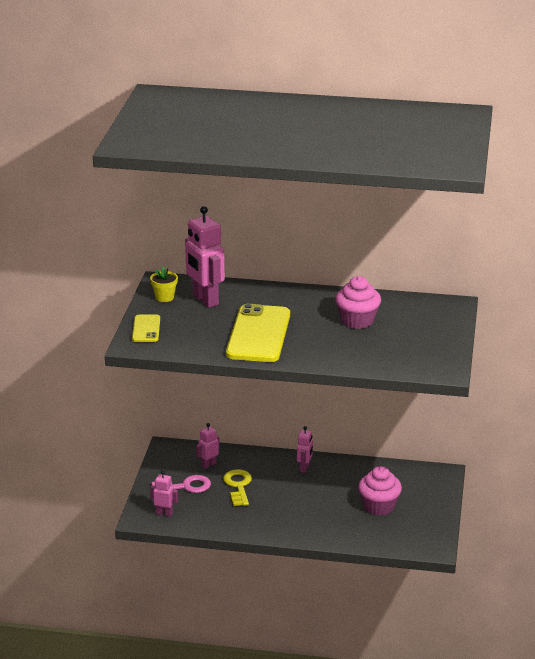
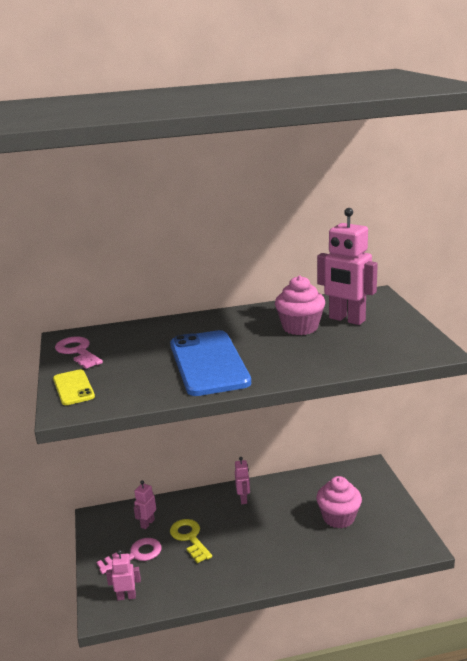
camera: 20 degrees left, 5 degrees down
(164, 297) = (77, 351): yellow flower pot -> pink key
(205, 300) = (125, 344): pink robot -> pink robot (346, 319)
(258, 334) = (208, 363): yellow phone -> blue phone

